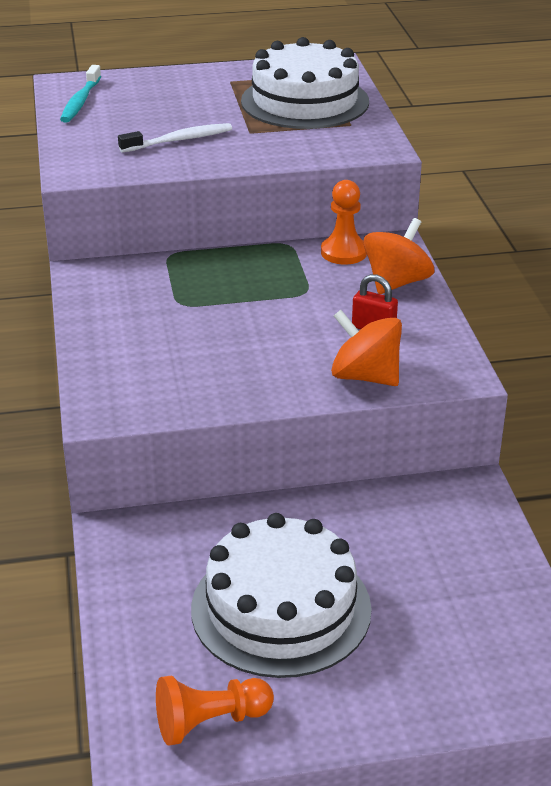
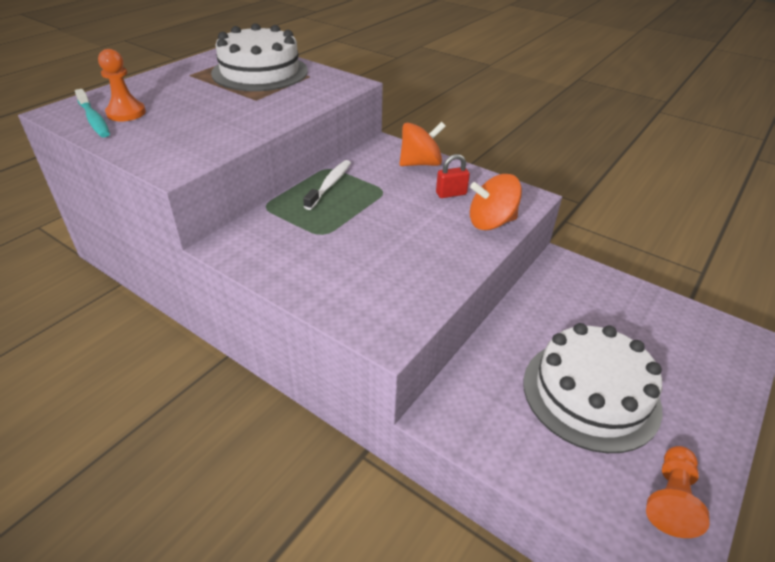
camera: 45 degrees left, 5 degrees up
(179, 140) = (216, 119): white toothbrush -> white toothbrush (330, 184)
(344, 252) = (367, 159): orange pawn -> orange pawn (126, 113)
(396, 282) = (420, 163): orange spinning top -> orange spinning top turned 75 degrees clockwise

